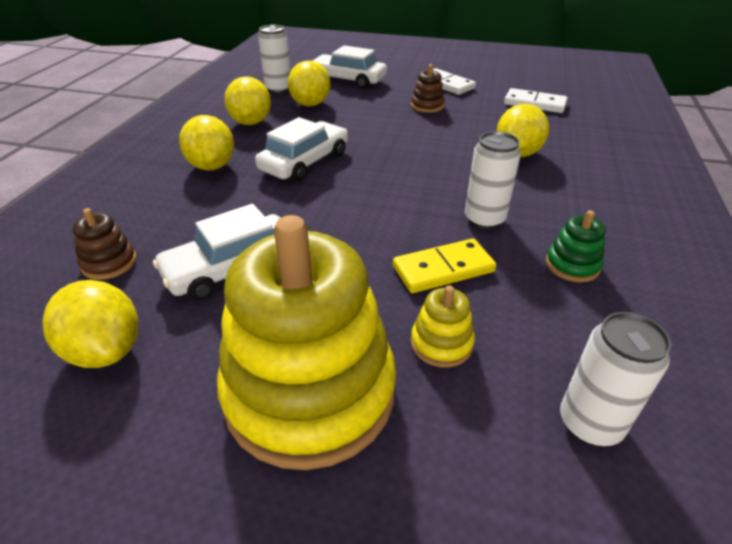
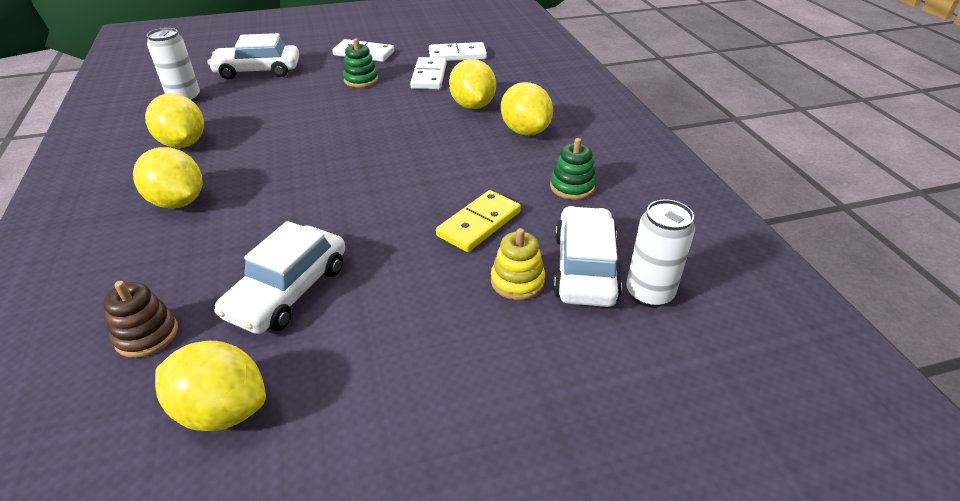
camera: 30 degrees left, 0 degrees up
(305, 162) = (279, 168): white car -> white car (585, 268)
(310, 104) = (236, 106): yellow lemon -> yellow lemon (525, 131)
(310, 392) = (442, 359): yellow stacking toy -> none
(427, 106) = (361, 80): brown stacking toy -> green stacking toy
(484, 220) = (484, 172): white can -> none
(493, 116) = (429, 76): none -> white domino

